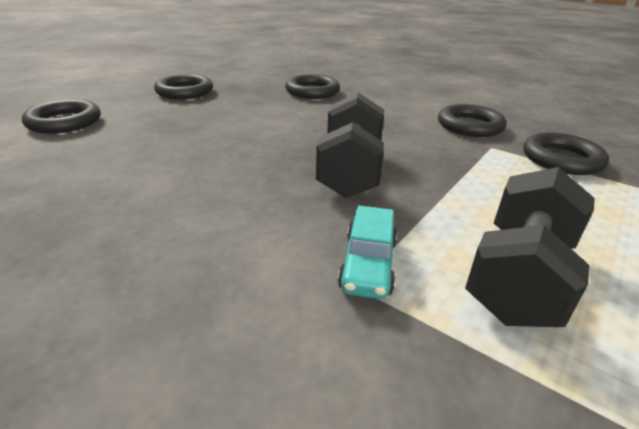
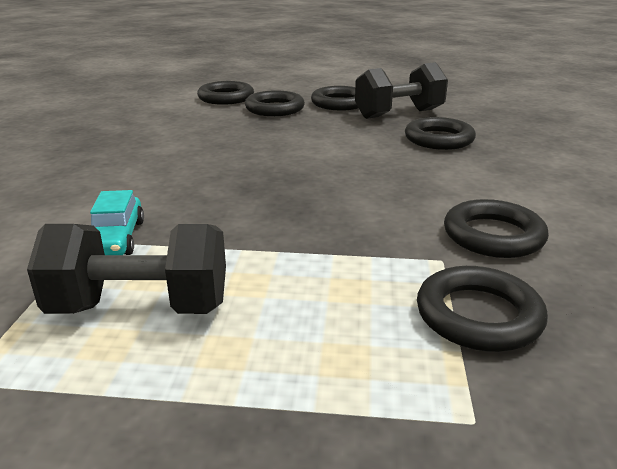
camera: 60 degrees right, 5 degrees down
(146, 113) = (274, 109): none -> black ring
(350, 171) = (265, 199): black dumbbell -> black dumbbell (399, 114)
(368, 264) = (116, 239): turquoise car -> turquoise car turned 75 degrees counterclockwise

